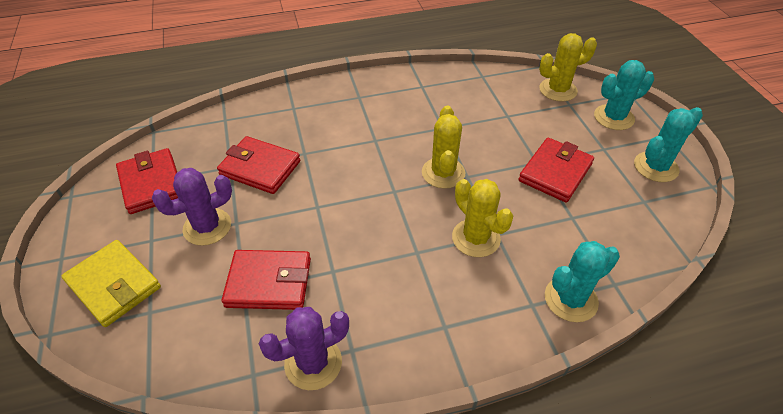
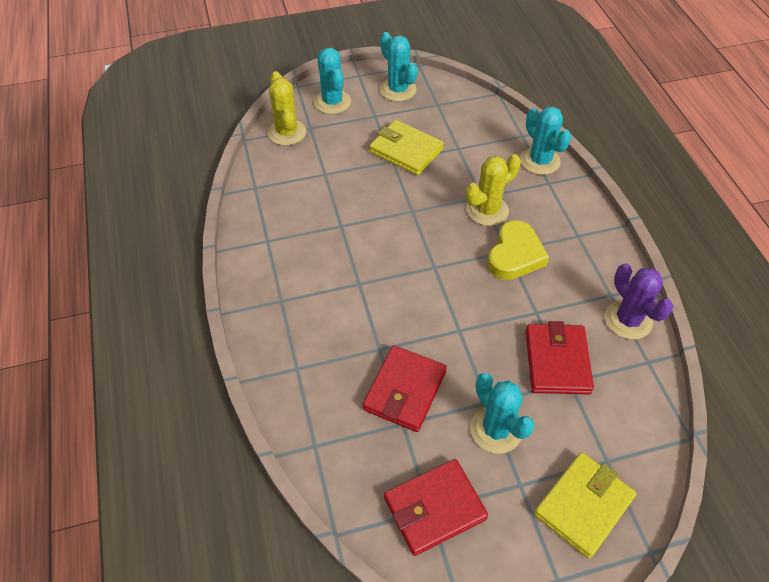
camera: 90 degrees left, 5 degrees up
(207, 227) = (496, 429): purple cactus -> turquoise cactus
(411, 258) = (515, 255): none -> yellow heart
(443, 173) = (408, 228): yellow cactus -> none
(555, 172) = (406, 151): red wallet -> yellow wallet

